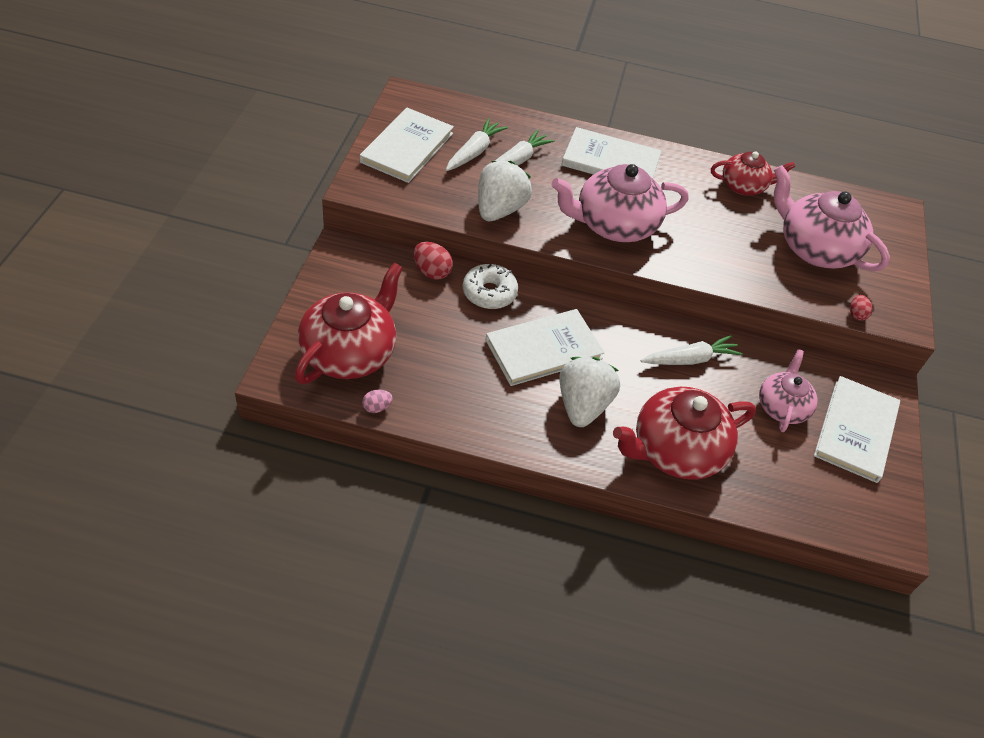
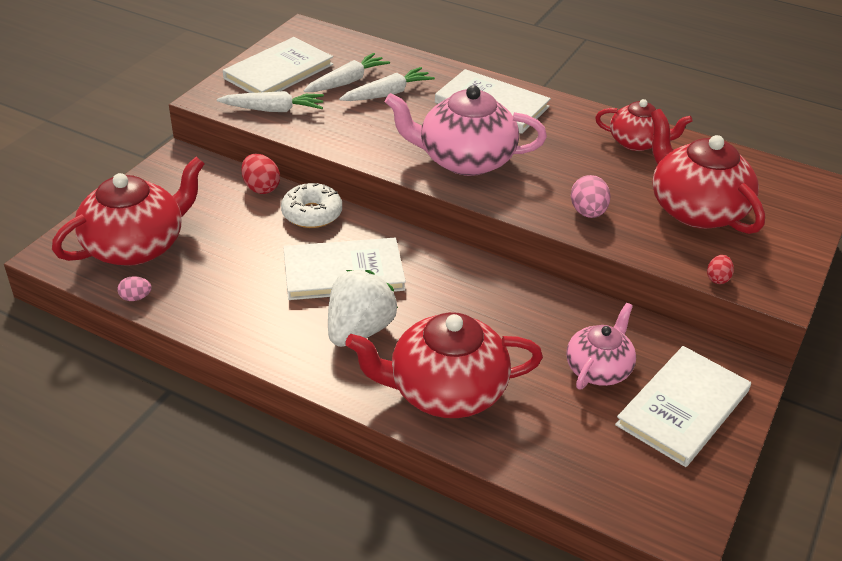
camera: 20 degrees right, 10 degrees down
(499, 210) = (345, 132): white strawberry -> none
(690, 359) = (508, 305): white carrot -> white carrot (273, 110)
(735, 265) = (587, 212): none -> pink egg
(815, 248) = (695, 209): pink teapot -> red teapot

